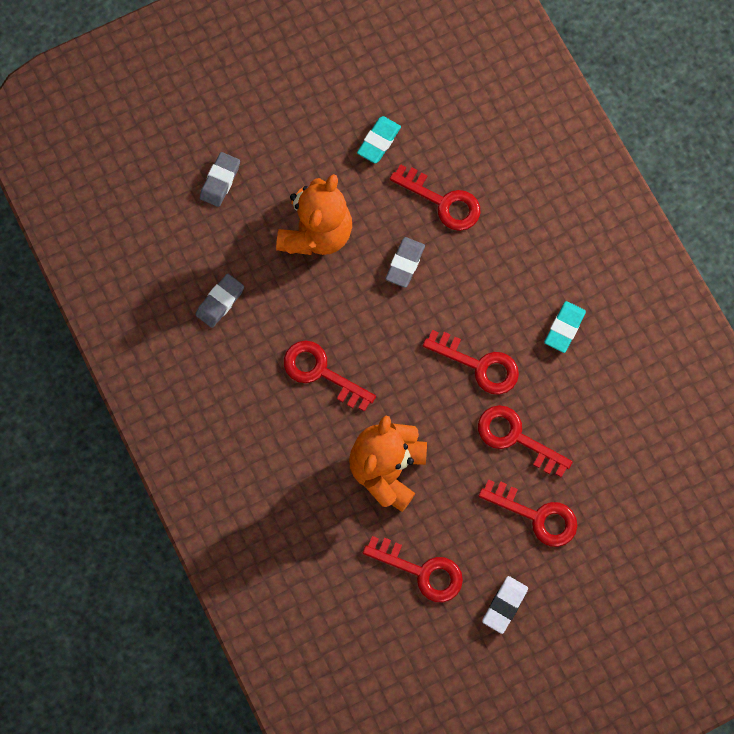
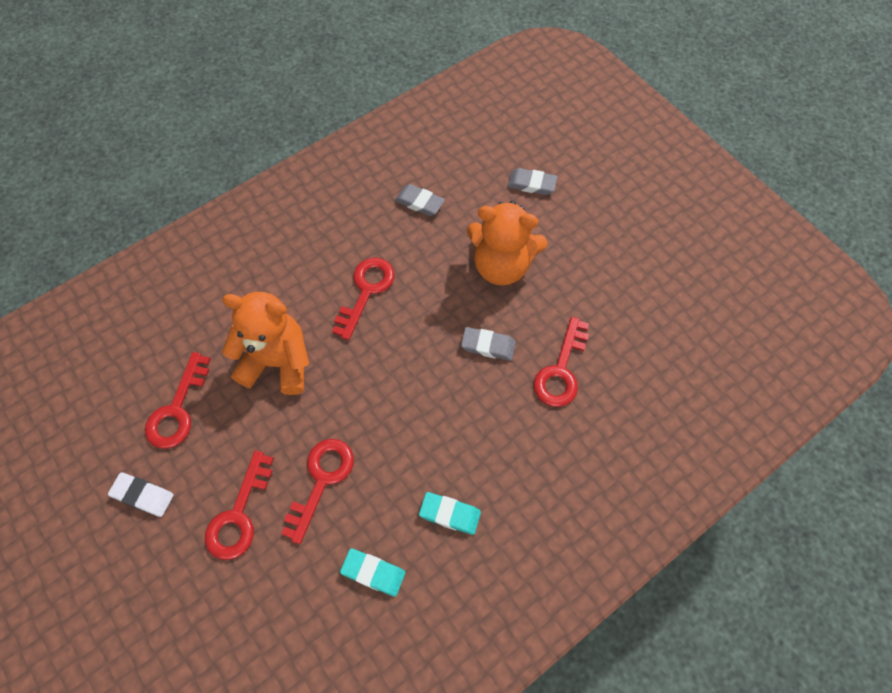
camera: 80 degrees right, 10 degrees down
(379, 141) = (607, 303): turquoise eraser -> turquoise eraser (373, 573)
(479, 365) = (395, 431): red key -> none

